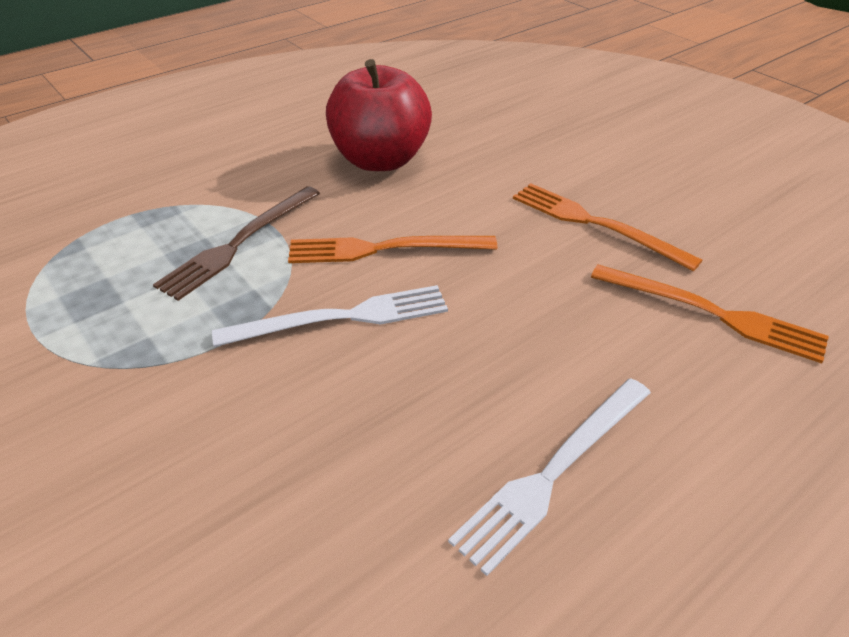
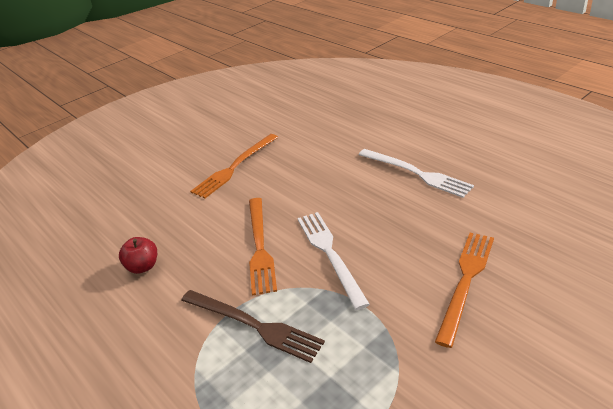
camera: 90 degrees left, 5 degrees down
(380, 160) = (143, 266): red apple -> red apple, size x0.45
(712, 313) = (308, 134): orange fork -> orange fork (465, 281)

